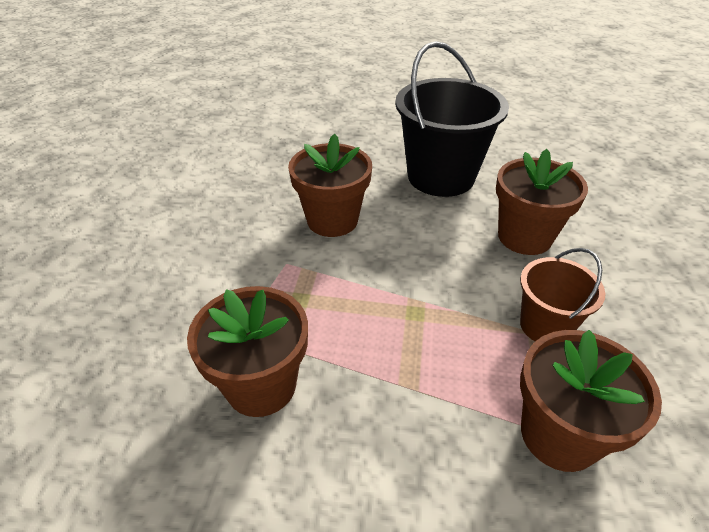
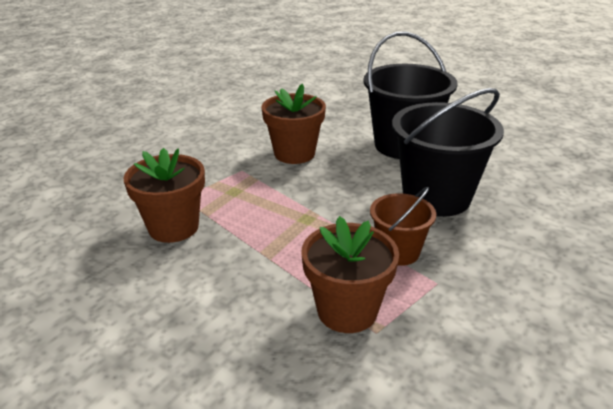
camera: 25 degrees right, 10 degrees down
(524, 237) = (436, 197): brown flower pot -> black bucket

